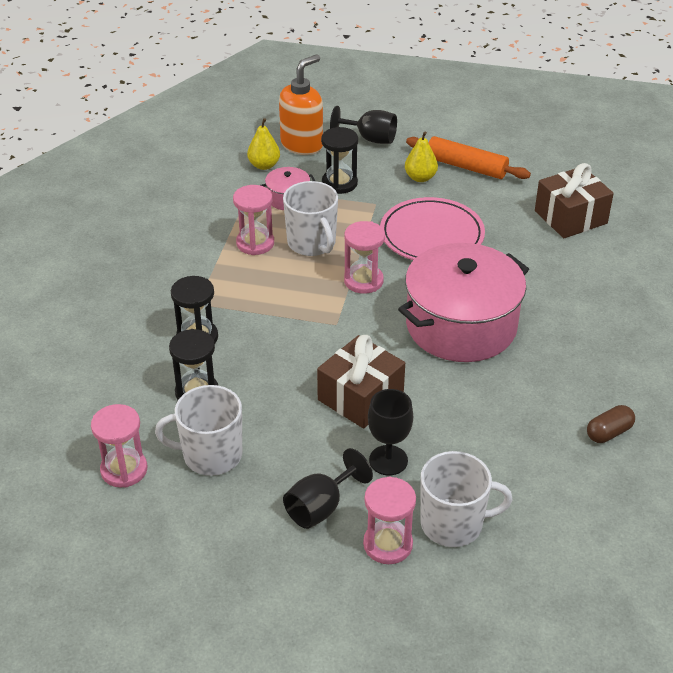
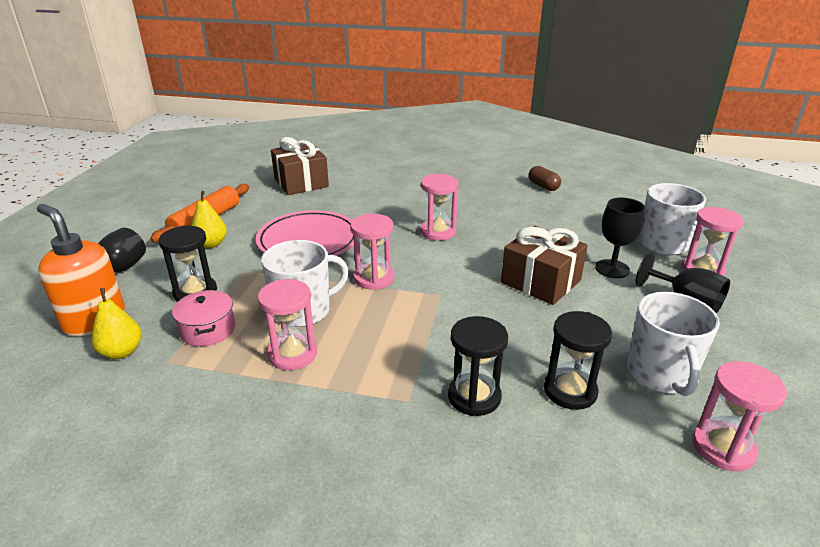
camera: 90 degrees left, 10 degrees down
(461, 325) = (438, 232): pink pot -> pink hourglass

